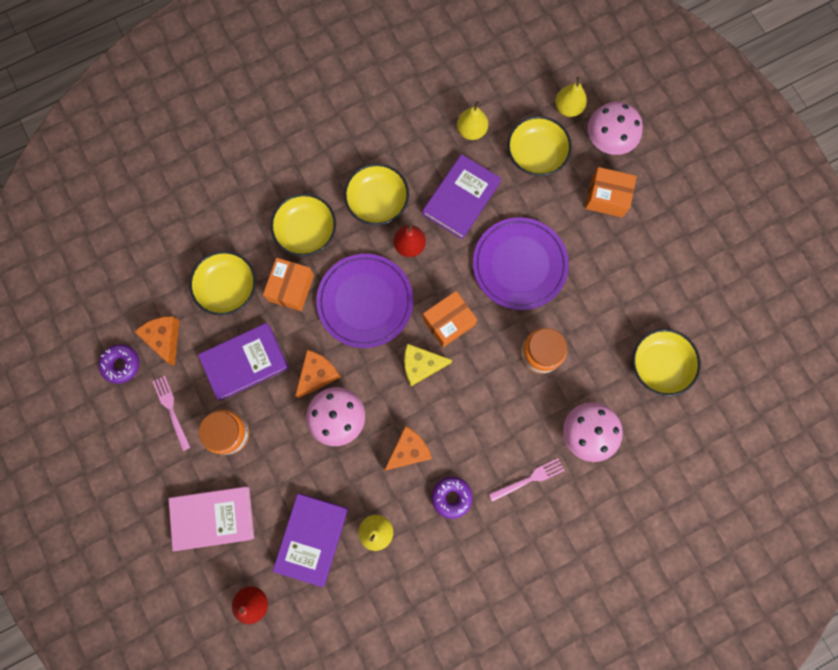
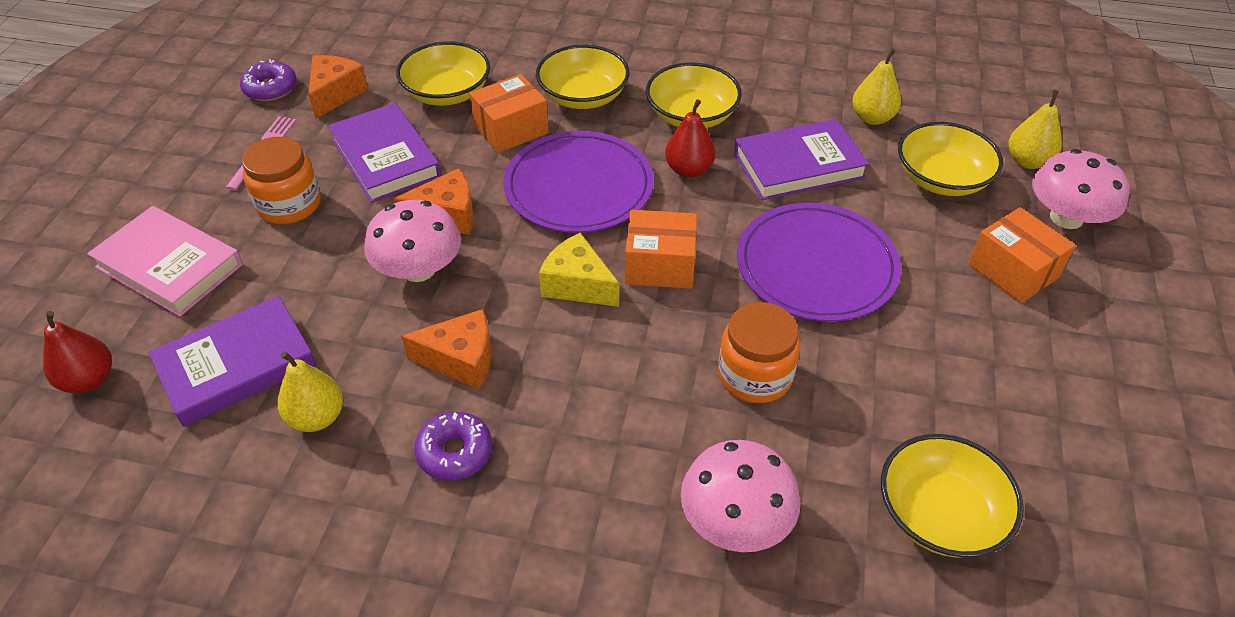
camera: 40 degrees right, 30 degrees down
(245, 362) = (385, 158): purple book -> purple book turned 45 degrees clockwise
(529, 479) = (588, 514): pink fork -> none

